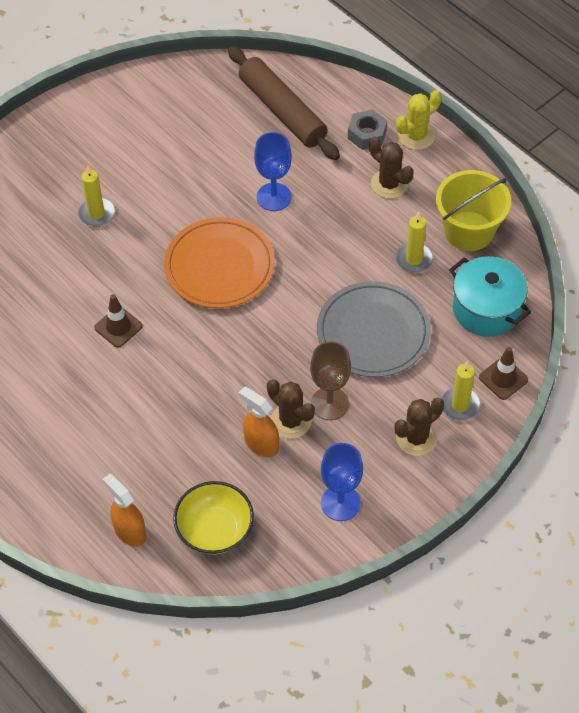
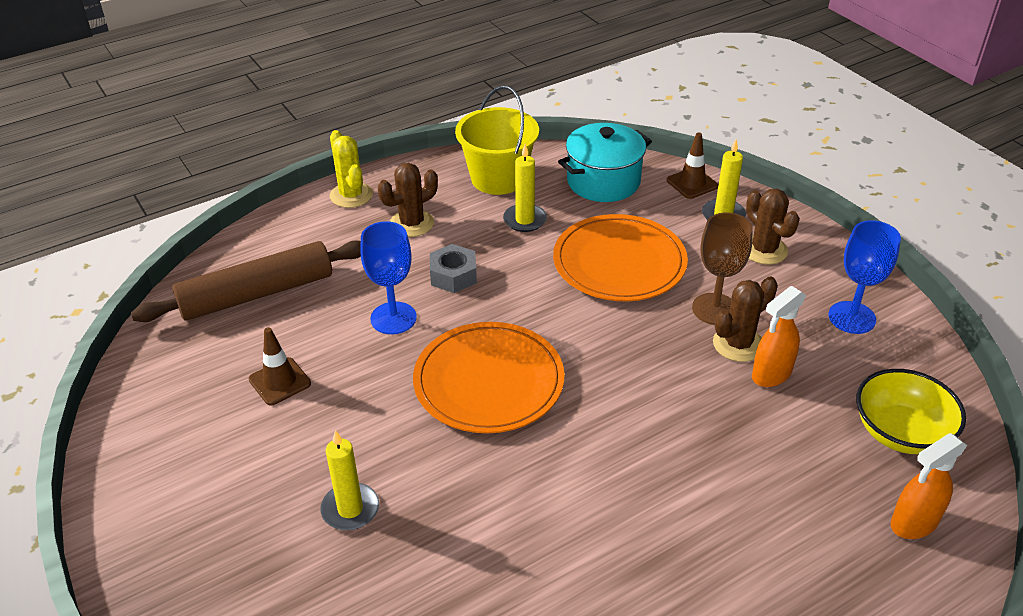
camera: 80 degrees left, 15 degrees down
(118, 327) = (567, 502): brown traffic cone -> brown traffic cone (280, 381)
(367, 134) = (330, 230): grey nut -> grey nut (453, 275)
(373, 332) = (619, 263): grey plate -> orange plate

